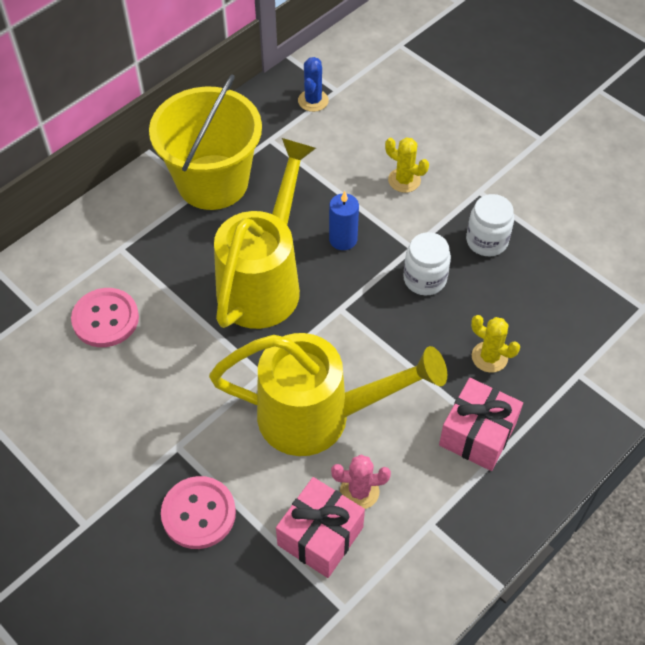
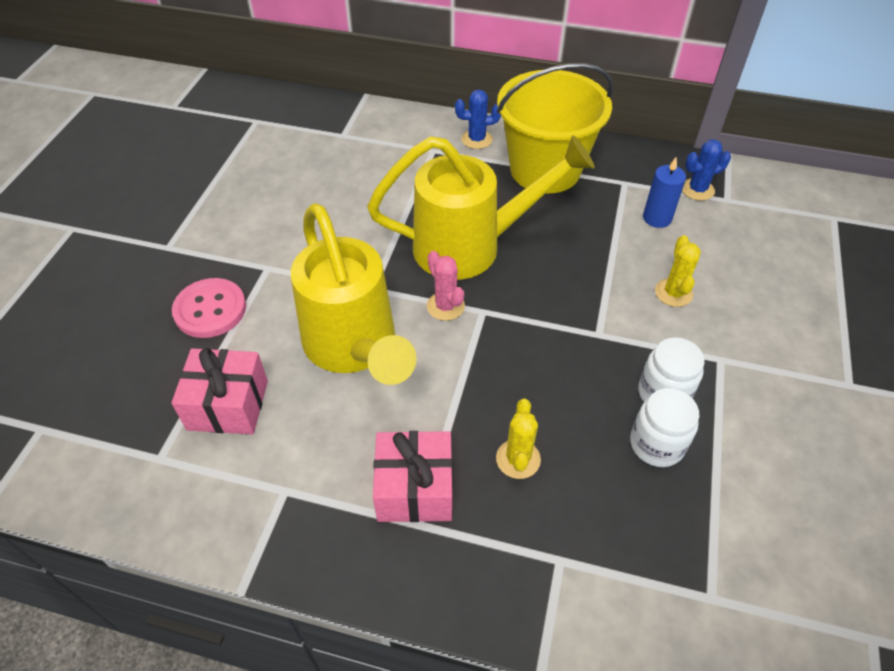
camera: 60 degrees right, 5 degrees down
(105, 319) = (360, 173): pink button -> none
(133, 209) = (477, 139): none -> blue cactus
(343, 239) = (562, 278): blue candle -> blue candle (657, 218)
(359, 491) = (291, 414): pink cactus -> pink cactus (445, 306)
(424, 279) = (570, 360): white jar -> white jar (656, 444)

